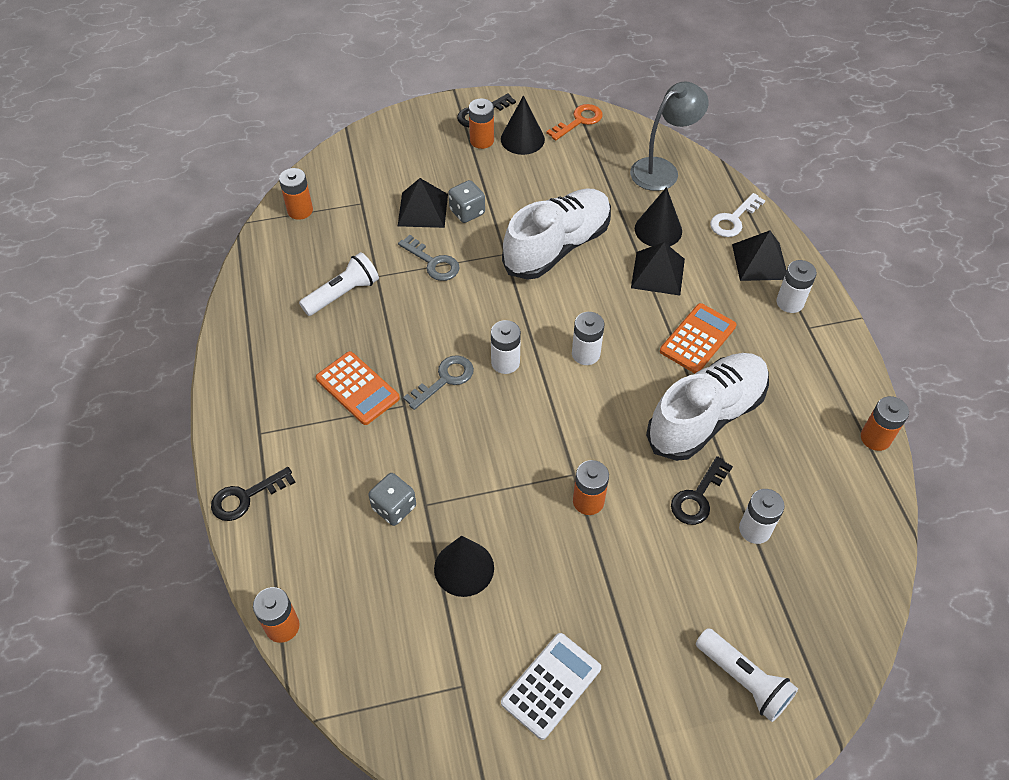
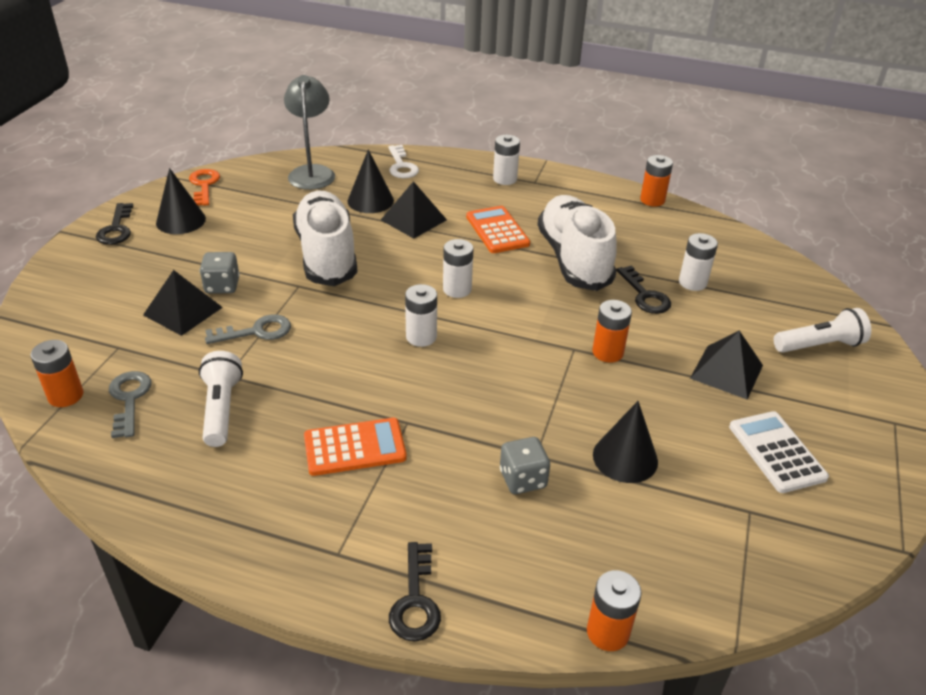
camera: 60 degrees left, 15 degrees down
(444, 380) = (403, 382): grey key -> grey key (129, 399)
(482, 140) = (149, 242): orange battery -> none
(759, 261) = (454, 173): black pyramid -> black pyramid (726, 371)

